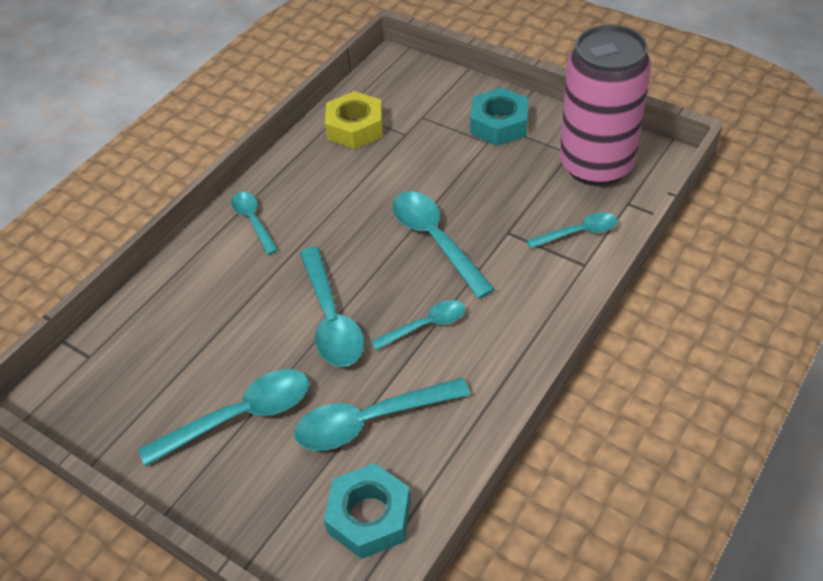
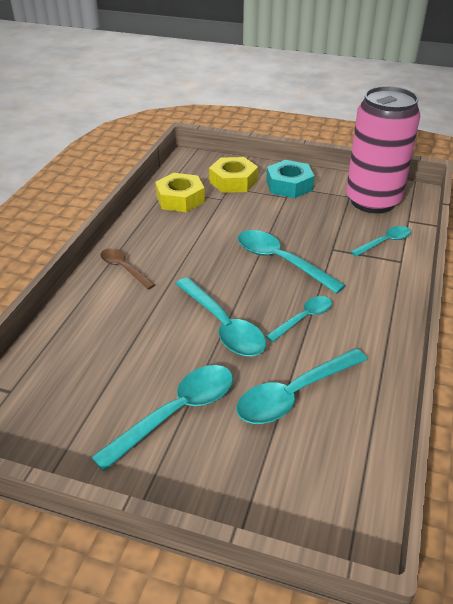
camera: 20 degrees left, 10 degrees down
(253, 221) = (124, 268): turquoise spoon -> brown spoon
(369, 516) = (332, 469): turquoise nut -> none
(431, 108) = (233, 181): none -> yellow nut

